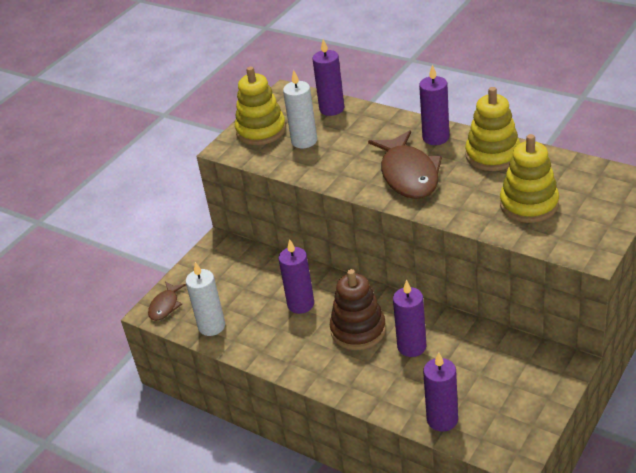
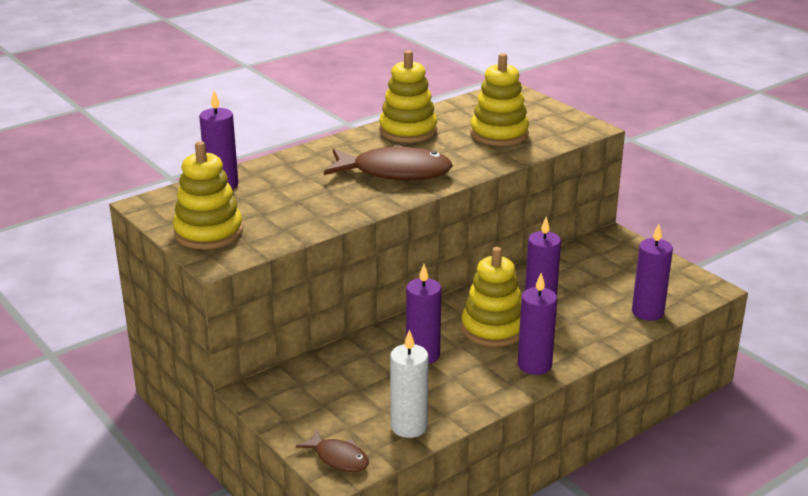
camera: 75 degrees left, 10 degrees down
(304, 141) = (265, 212): white candle -> none
(358, 330) = (493, 329): brown stacking toy -> yellow stacking toy
(435, 137) = (348, 147): purple candle -> purple candle (534, 365)

